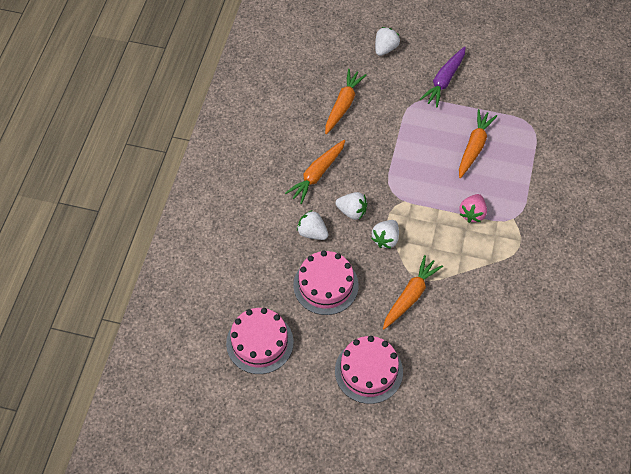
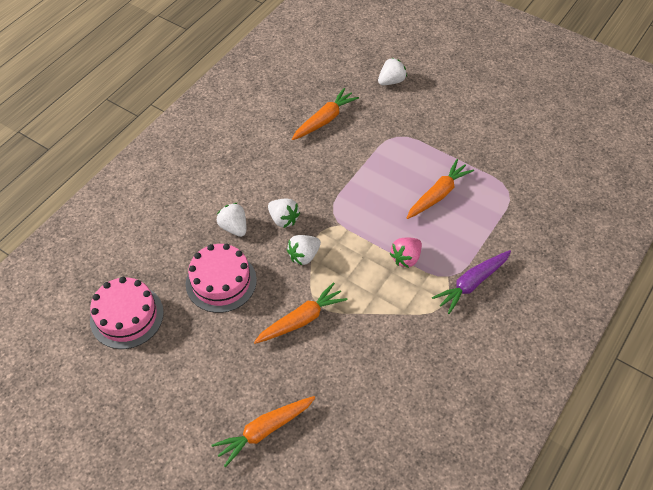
camera: 20 degrees right, 5 degrees down
(317, 174) = (267, 175): orange carrot -> orange carrot (264, 431)
(368, 371) = (220, 382): pink cake -> none
(444, 81) = (436, 125): purple carrot -> purple carrot (472, 284)

